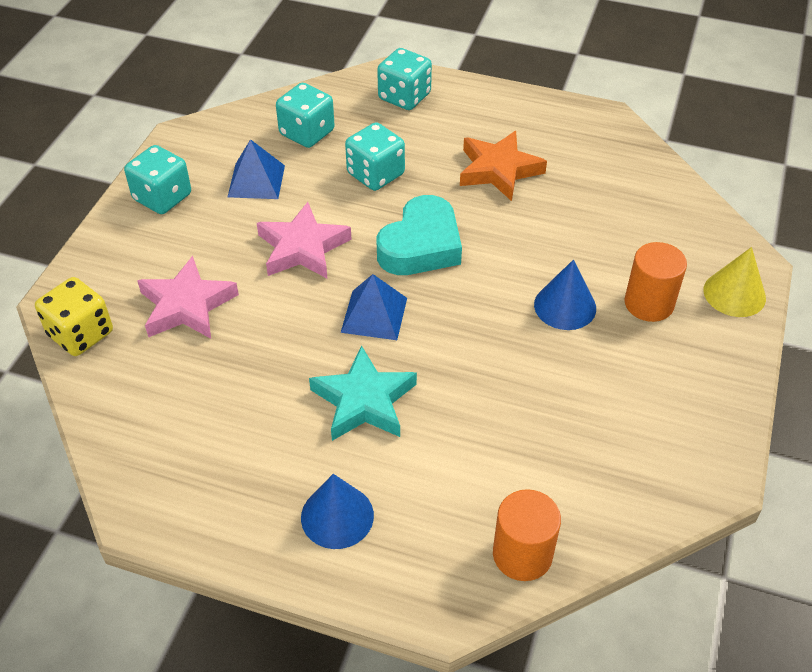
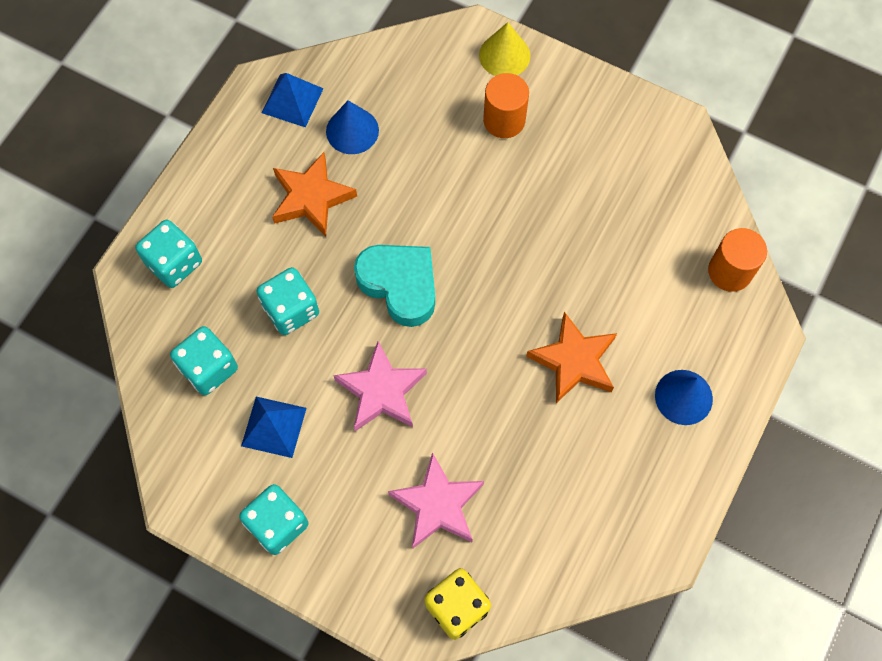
camera: 80 degrees left, 20 degrees up
(364, 401) = (574, 361): turquoise star -> orange star
(374, 315) = (479, 339): blue pyramid -> blue pyramid (292, 100)
(565, 306) = (496, 184): blue cone -> blue cone (352, 130)

